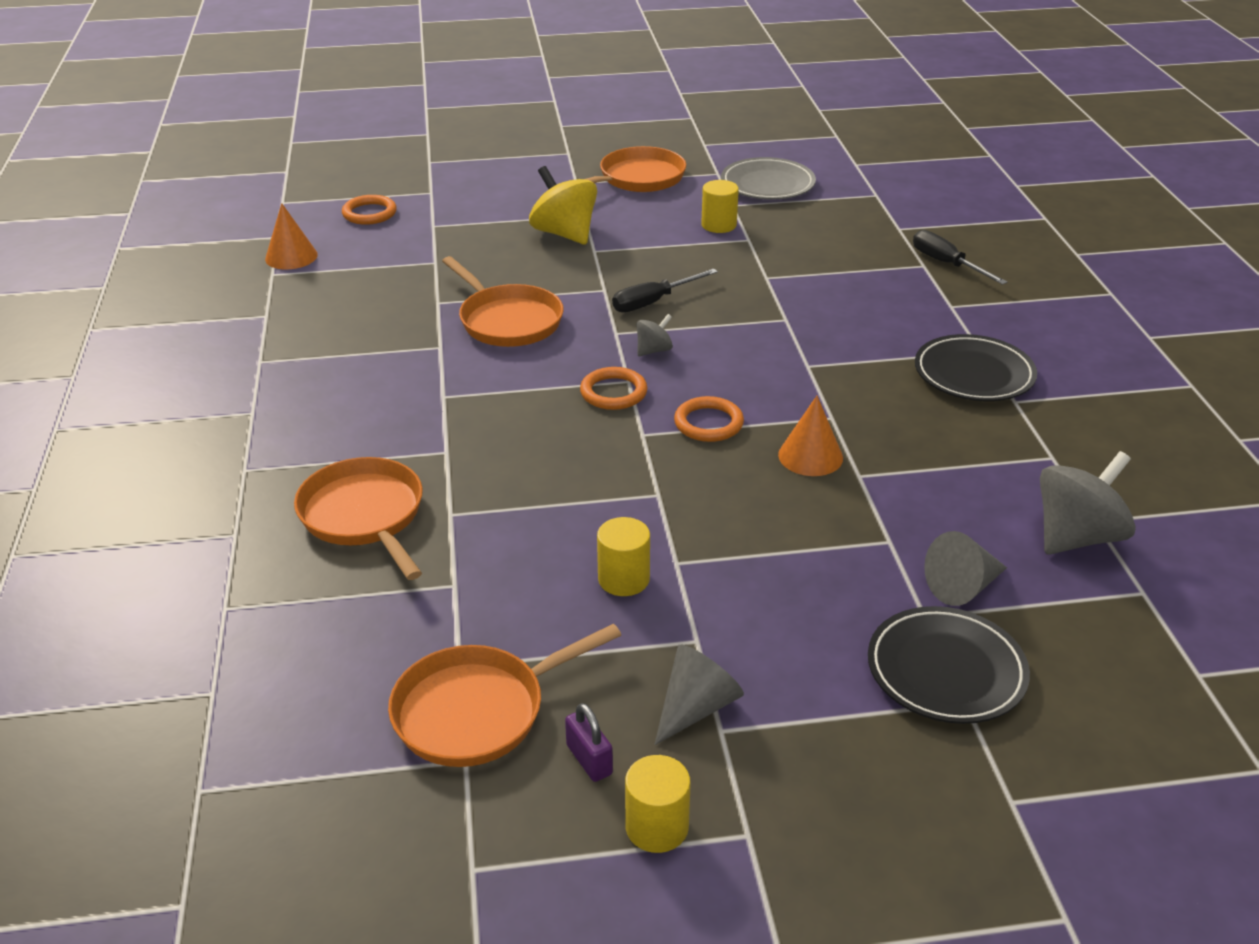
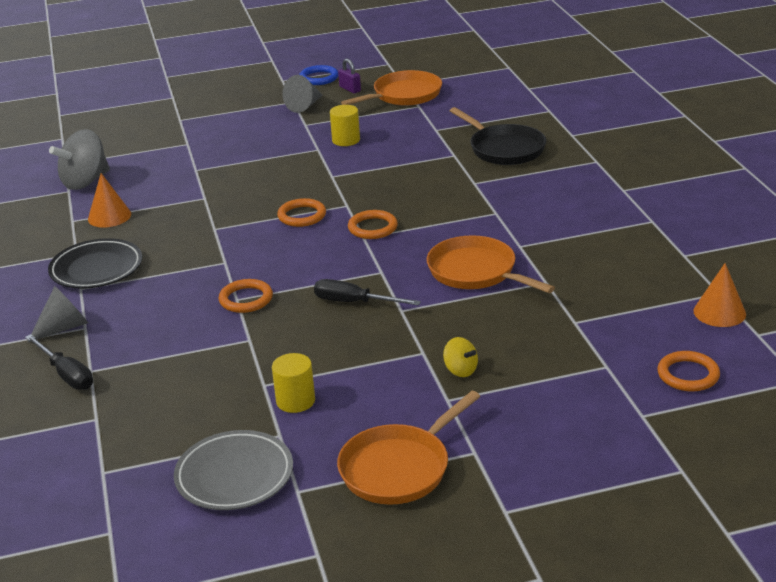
camera: 175 degrees right, 5 degrees down
(364, 516) = (504, 149): orange pan -> black pan
(564, 234) = (460, 370): yellow spinning top -> yellow spinning top, size x0.50
(653, 302) = (354, 302): black screwdriver -> black screwdriver turned 120 degrees counterclockwise
(654, 350) = (347, 261): grey spinning top -> none
(657, 827) = (319, 78): yellow cylinder -> blue ring
(775, 317) = (246, 299): none -> orange ring
(810, 456) = (234, 204): orange cone -> orange cone (109, 216)
(946, 671) = (184, 127): black plate -> none
(963, 587) = (162, 155): grey cone -> grey cone (64, 328)

